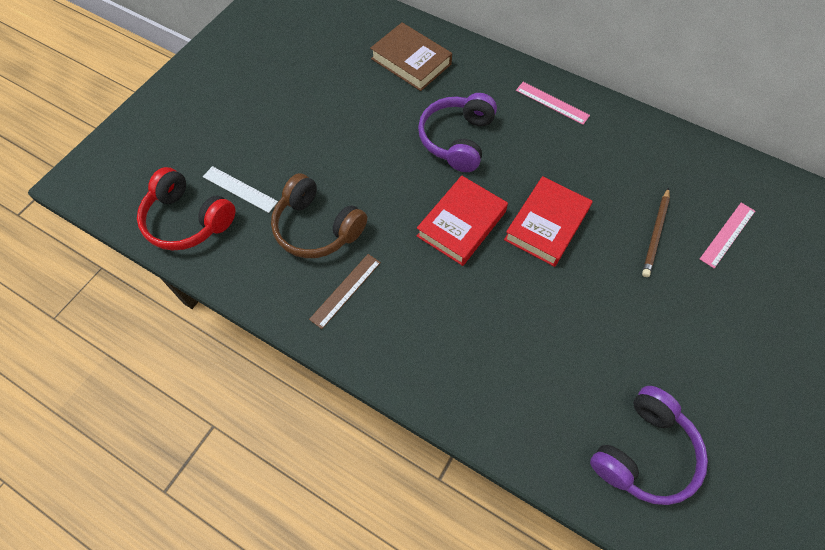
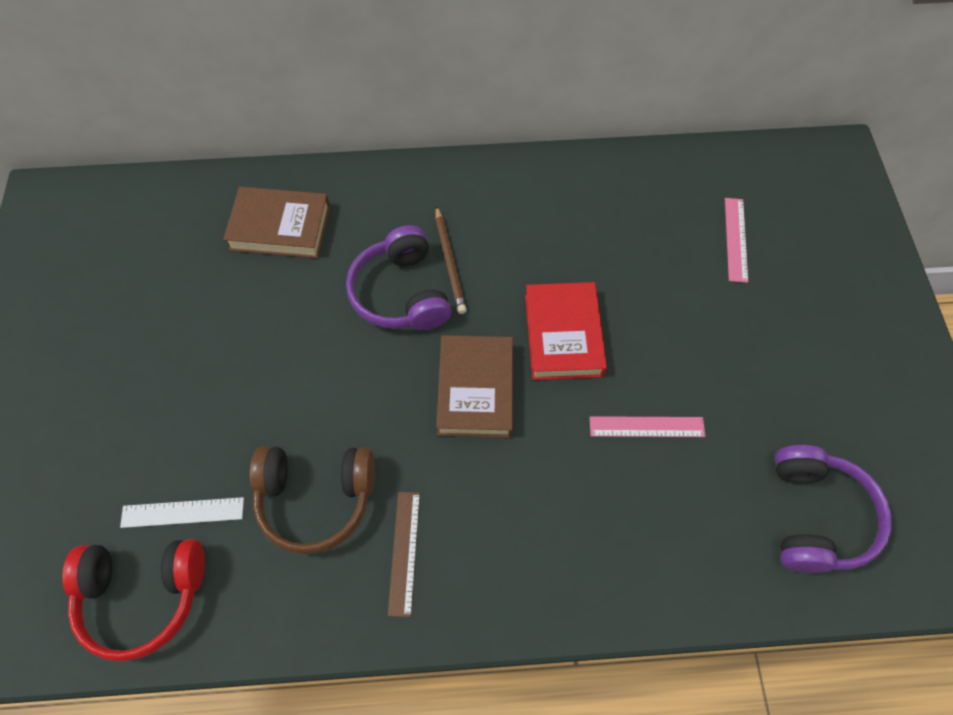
camera: 35 degrees left, 0 degrees up
(461, 224) = (476, 390): red book -> brown book
(552, 103) = (473, 192): pink ruler -> pink ruler (646, 427)
(655, 234) = (672, 279): brown pencil -> brown pencil (450, 262)

